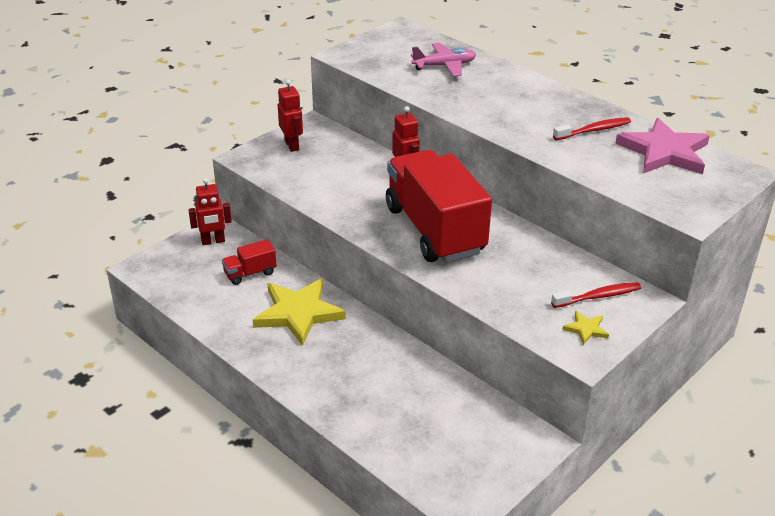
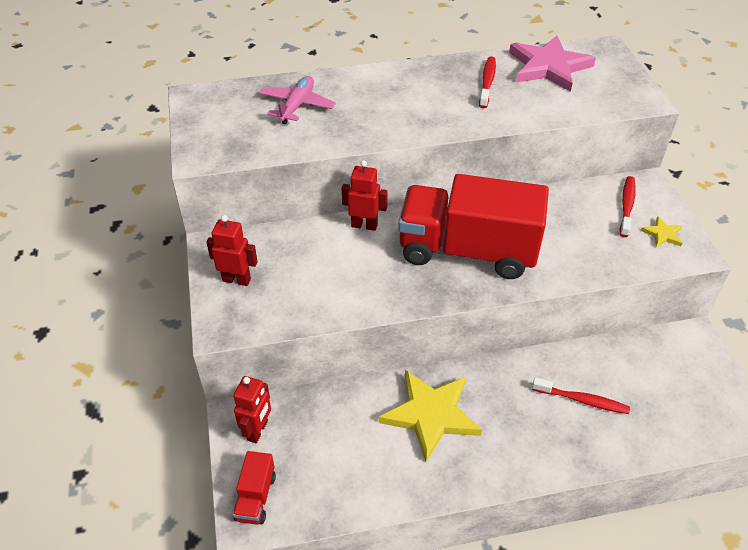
camera: 55 degrees left, 10 degrees up
(250, 273) = (338, 424): red truck -> red truck (256, 497)
(391, 390) = (582, 400): none -> red toothbrush

